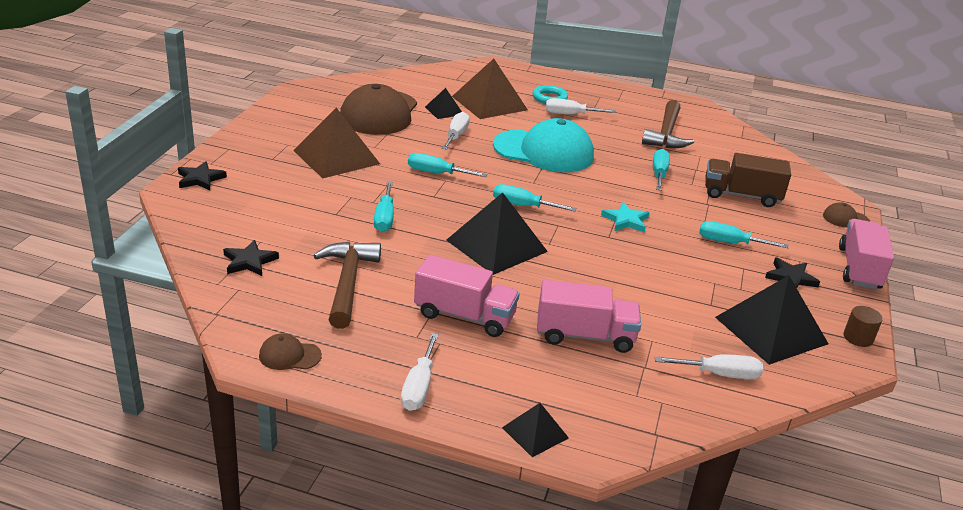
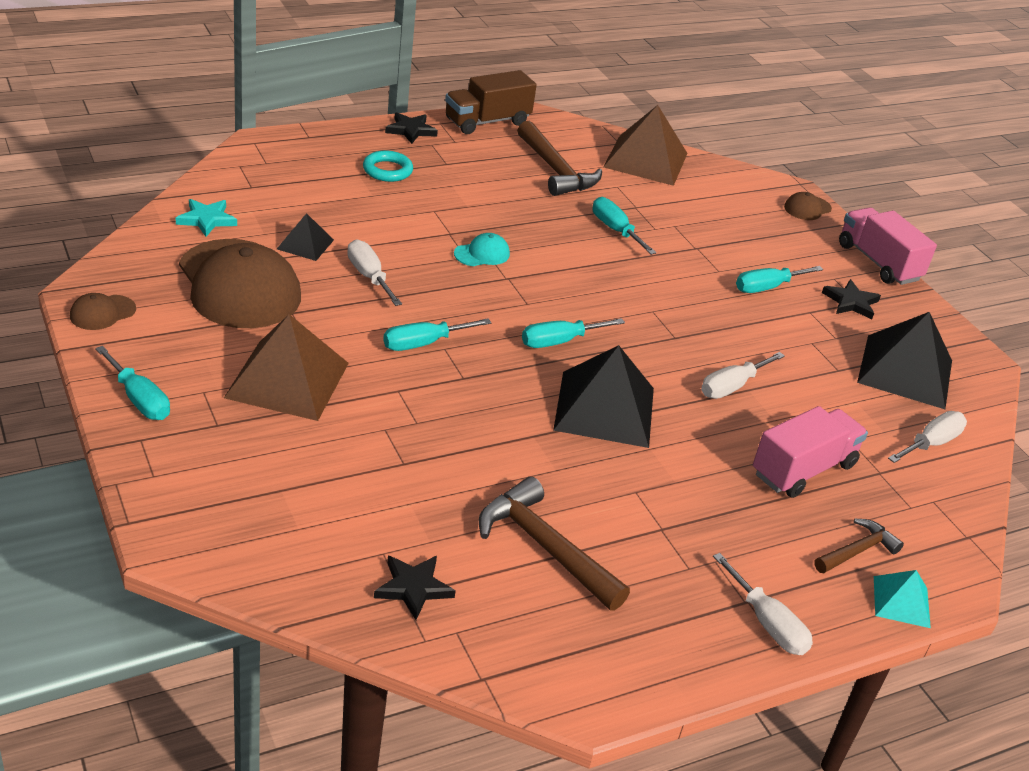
camera: 45 degrees left, 5 degrees up
(200, 179) = (178, 507): black star -> black star (410, 130)
(289, 355) = (622, 675): brown cap -> brown cap (102, 313)
(384, 218) = (459, 438): turquoise screwdriver -> turquoise screwdriver (139, 399)
(464, 316) = (692, 514): pink truck -> none
(489, 103) = (337, 208): brown pyramid -> brown pyramid (646, 160)
(535, 432) = (901, 601): black pyramid -> turquoise pyramid
(544, 151) = (482, 254): turquoise cap -> turquoise cap, size x0.42
(549, 392) = (857, 551): none -> brown hammer
(570, 114) = (438, 186): white screwdriver -> white screwdriver (732, 386)
(625, 220) = (663, 308): turquoise star -> turquoise star (206, 220)
(741, 195) = (707, 222): brown truck -> brown truck (487, 122)
(858, 338) = (960, 341): brown cylinder -> none

